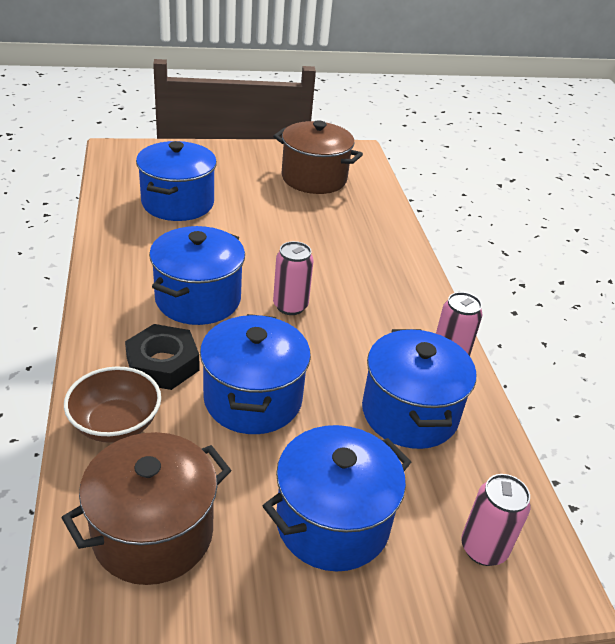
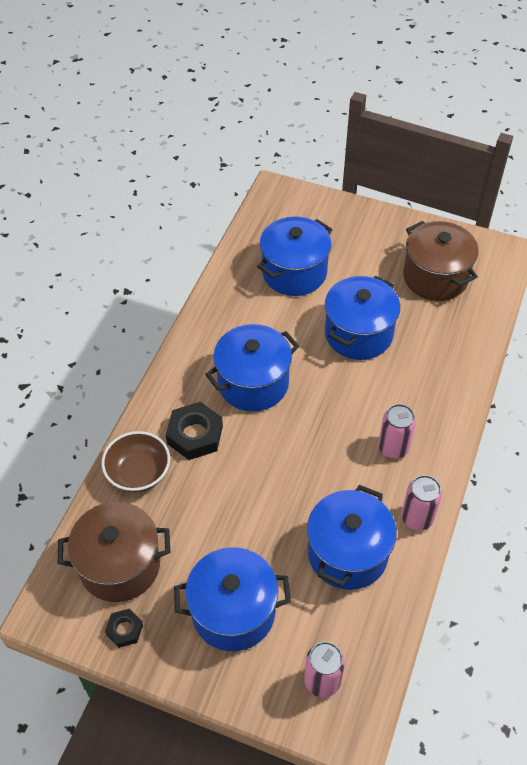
camera: 35 degrees right, 15 degrees up
(208, 608) = (124, 630): none -> black nut
(253, 399) = (240, 492): blue pot -> blue pot (358, 334)
(290, 306) = (321, 417): pink can -> pink can (393, 448)

